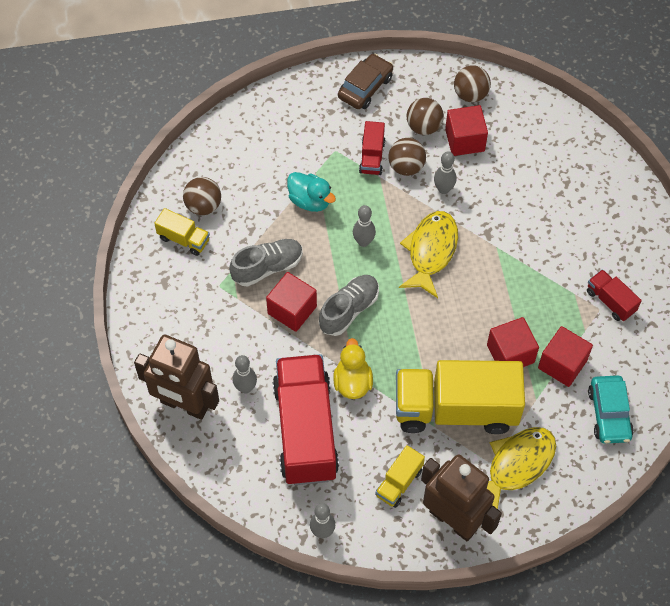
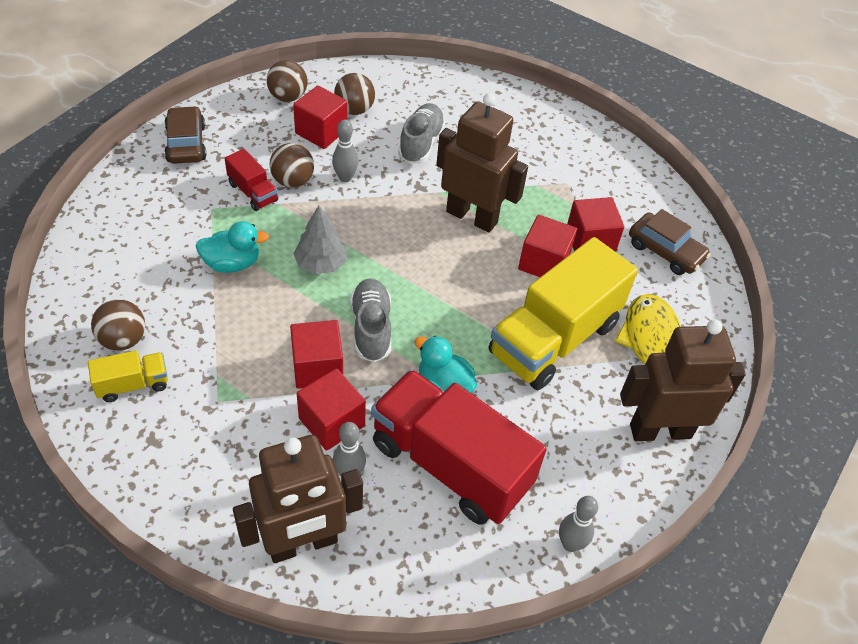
camera: 50 degrees left, 10 degrees down
(266, 350) = (331, 422): none -> red cube
(267, 267) = (251, 348): grey shoe -> grey shoe (421, 143)
(352, 382) = (444, 386): yellow duck -> turquoise duck
(363, 242) = (321, 263): grey bowling pin -> grey tree
(399, 482) = (581, 438): yellow truck -> none
(424, 127) = (274, 142): brown ball -> brown ball (354, 110)
(430, 251) = (389, 231): yellow fish -> none
(499, 283) = (472, 217): none -> brown robot
(609, 414) = (665, 251): turquoise car -> brown car
(610, 301) = (568, 172): red truck -> none

